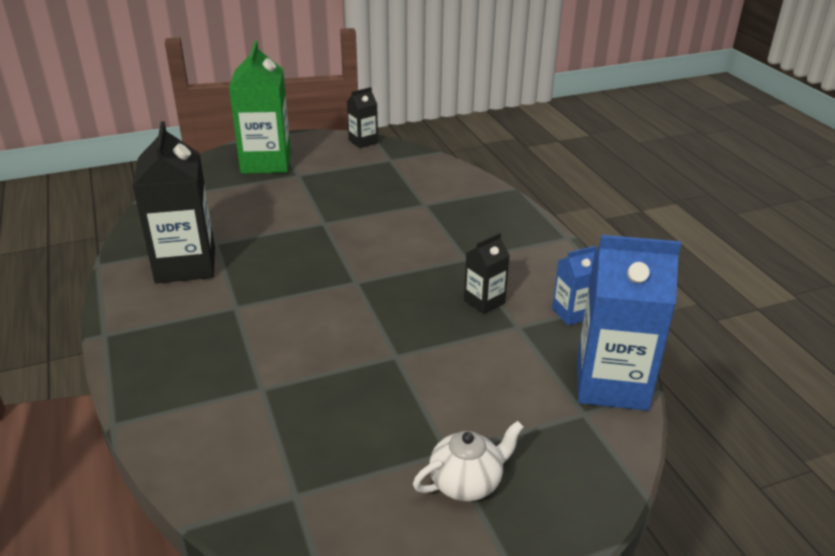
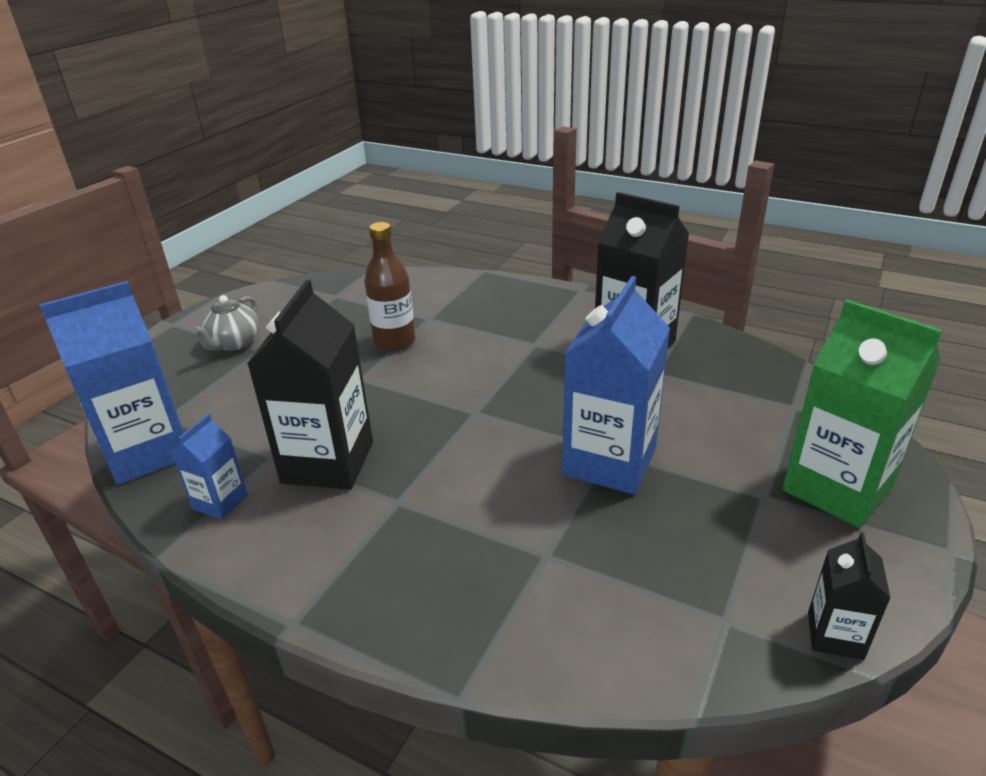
camera: 140 degrees right, 0 degrees up
(324, 378) = (394, 341): none -> brown bottle
(333, 218) = (609, 462): none -> blue carton
(467, 482) = (234, 343): white teapot -> grey teapot
(484, 301) = (328, 462): black carton -> black carton, size x2.01

